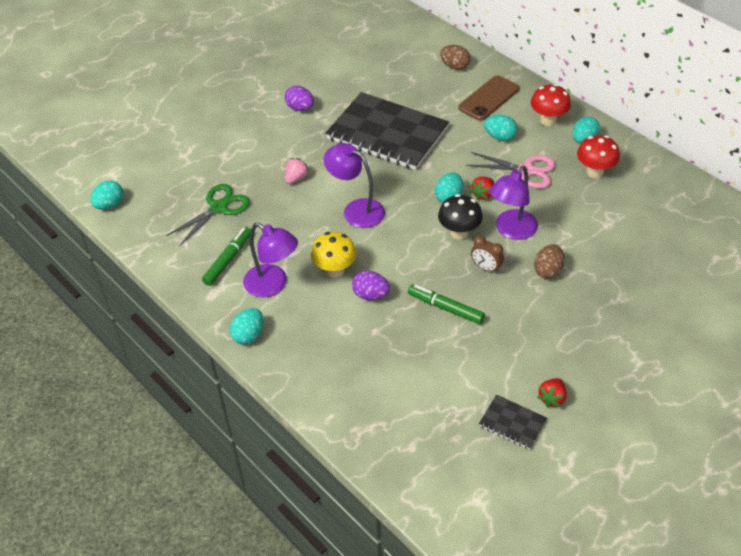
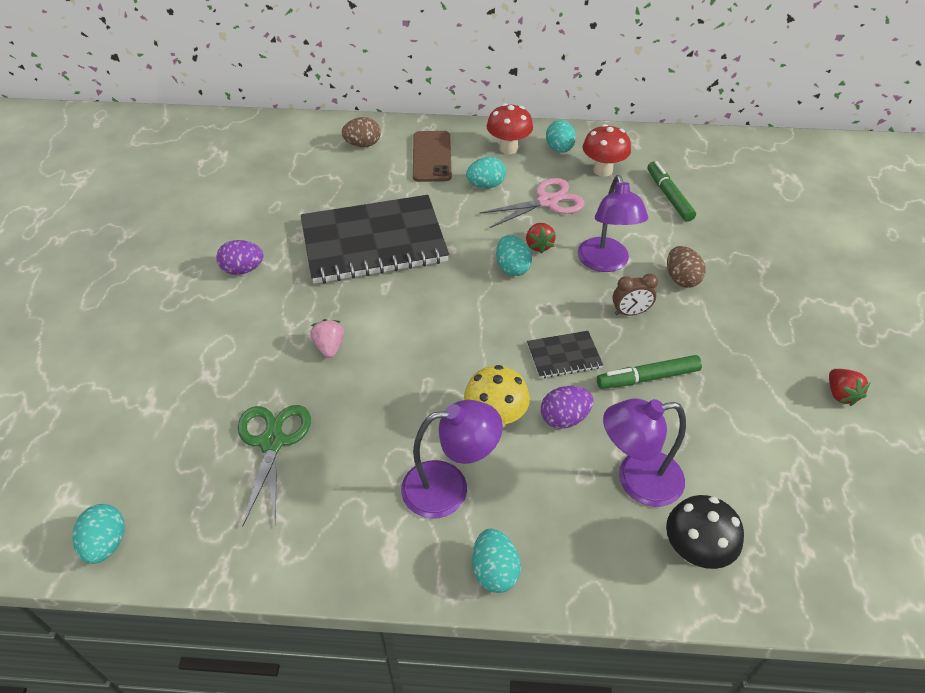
camera: 45 degrees left, 0 degrees up
(228, 260) = (359, 497): green marker -> green marker (668, 196)
(356, 210) = (437, 338): purple lamp -> purple lamp (636, 480)
(459, 233) = (564, 295): black mushroom -> black mushroom (694, 551)
(512, 423) = (846, 446): black notebook -> black notebook (564, 356)

